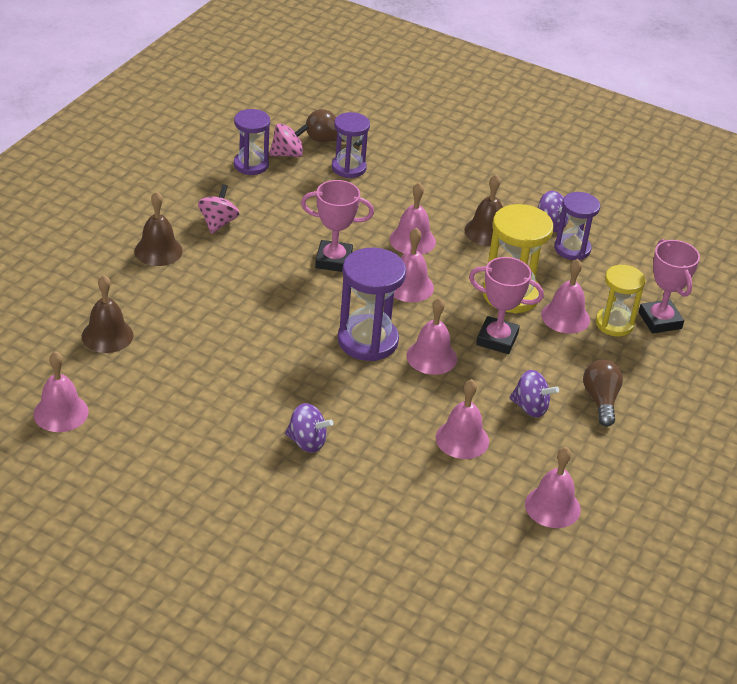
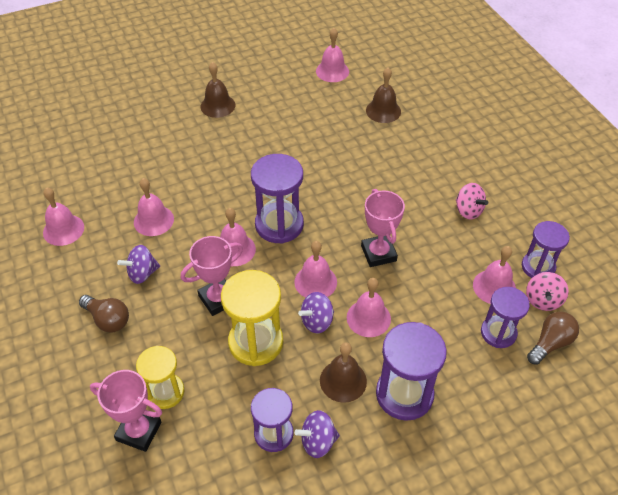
camera: 130 degrees right, 10 degrees up
(158, 250) = (454, 166): brown bell -> brown bell (217, 105)
(307, 442) = (221, 151): purple spinning top -> purple spinning top (317, 321)
(333, 260) = (378, 253): pink trophy -> pink trophy turned 60 degrees counterclockwise
(461, 197) = (404, 394): none -> purple hourglass
(565, 317) = (202, 362): pink bell -> pink bell (494, 287)

